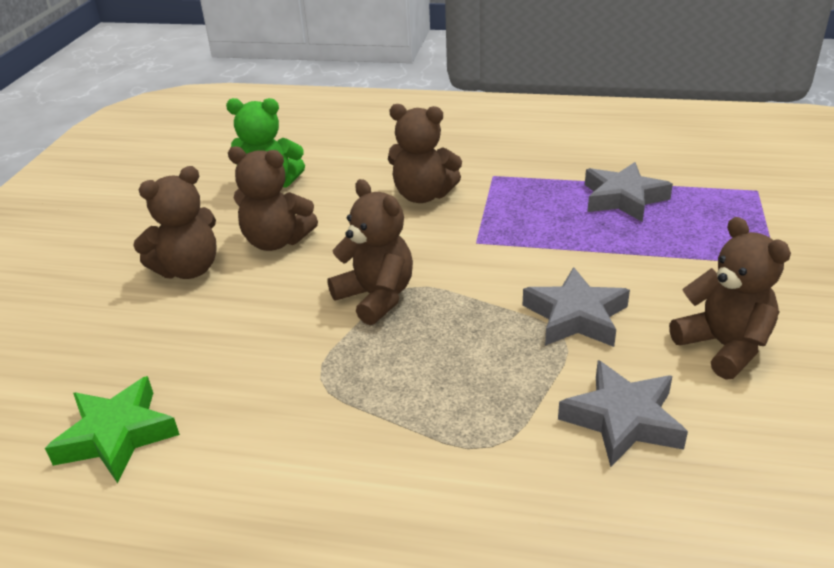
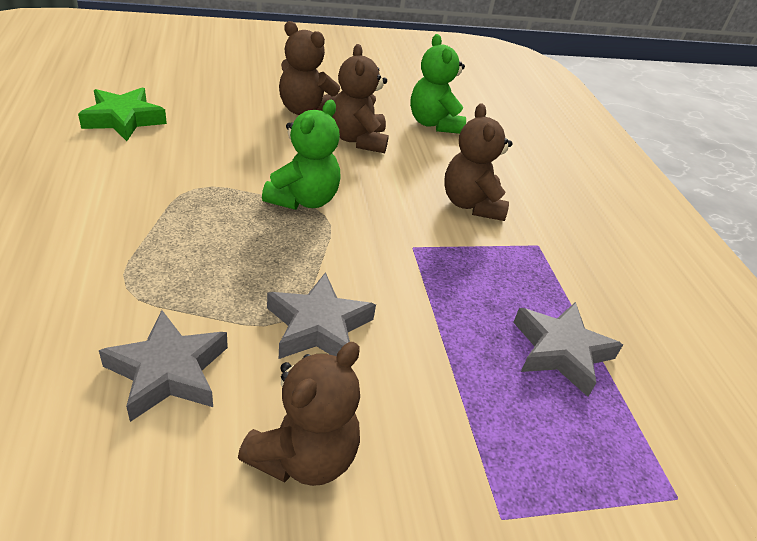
camera: 60 degrees right, 5 degrees up
(376, 297) = (303, 200): brown teddy bear -> green teddy bear

